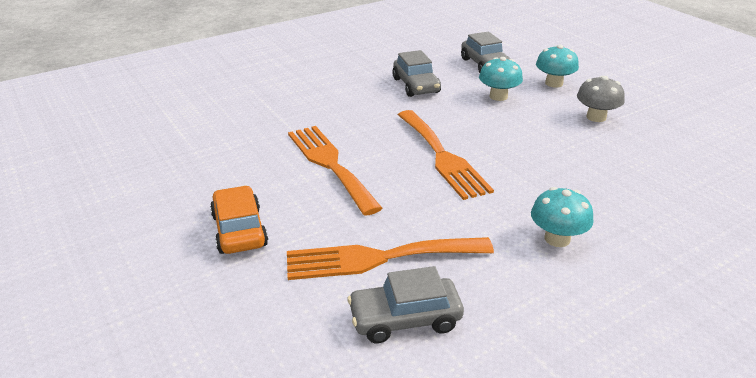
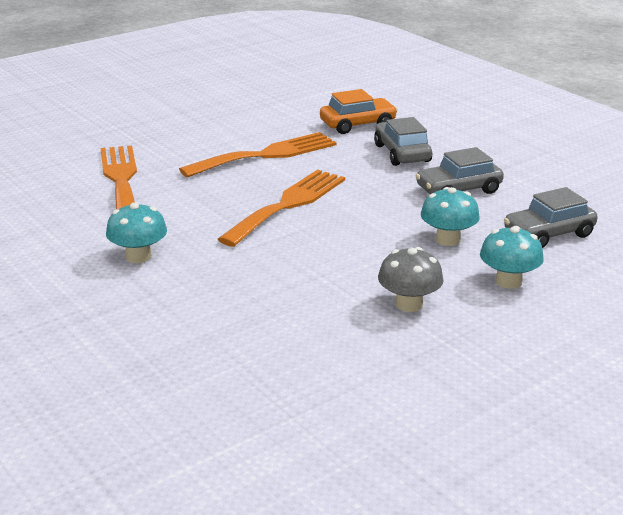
camera: 85 degrees right, 5 degrees down
(239, 230) = (164, 130): orange car -> orange car (357, 124)
(405, 319) = (47, 191): grey car -> grey car (402, 153)
(442, 156) = (288, 205): orange fork -> orange fork turned 150 degrees clockwise

